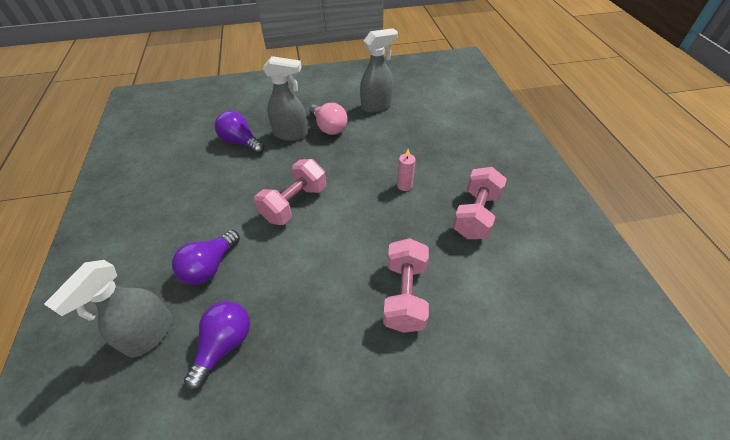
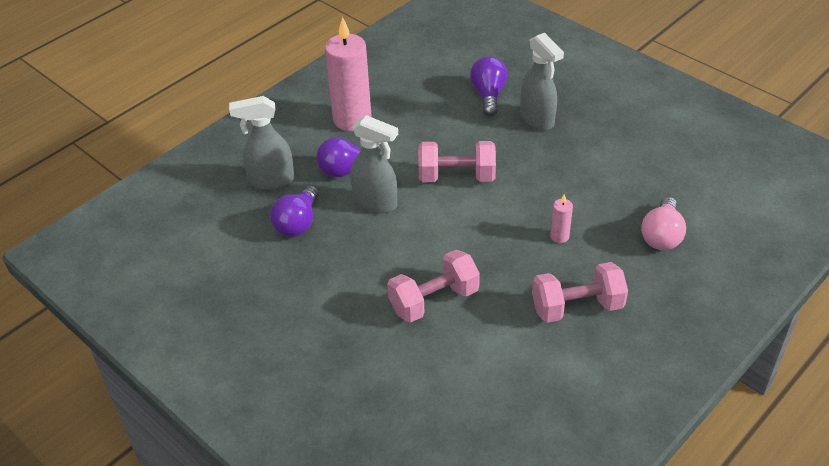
camera: 55 degrees right, 5 degrees down
(161, 228) = (352, 119): none -> pink candle
(224, 345) = (298, 223): purple light bulb -> purple light bulb turned 120 degrees clockwise
(329, 127) = (578, 138): pink light bulb -> pink light bulb (662, 236)
(376, 106) = (656, 152): grey spray bottle -> grey spray bottle (376, 203)

